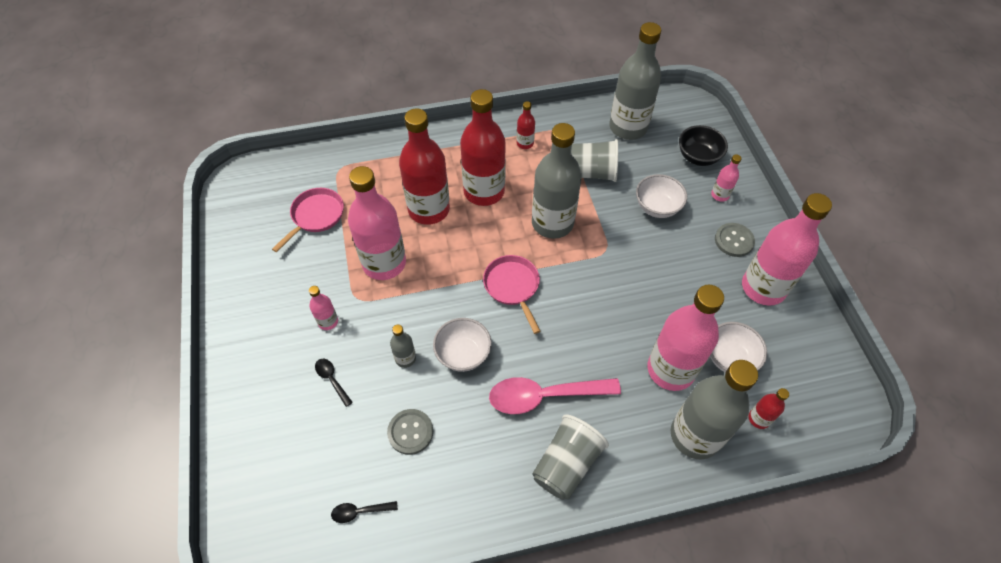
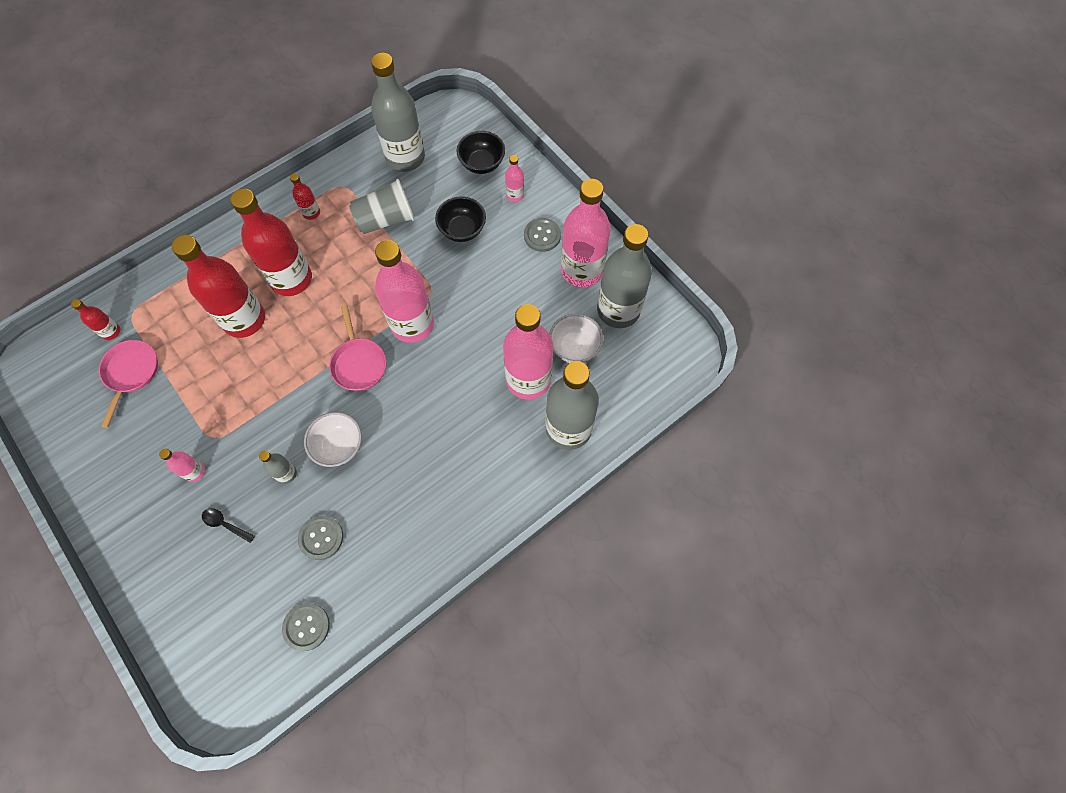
camera: 25 degrees left, 10 degrees up
(360, 511) = (306, 626): black spoon -> grey button
(384, 263) = (224, 392): pink bottle -> pink bottle (412, 324)
(513, 287) = (358, 363): pink pan -> pink pan turned 150 degrees counterclockwise
(544, 396) = (428, 452): pink spoon -> none
(552, 223) = (371, 285): grey bottle -> grey bottle (618, 310)
(566, 464) = (470, 502): grey cup -> none
(657, 207) = (462, 230): white bowl -> black bowl
(759, 418) = (615, 390): red bottle -> red bottle (111, 332)

